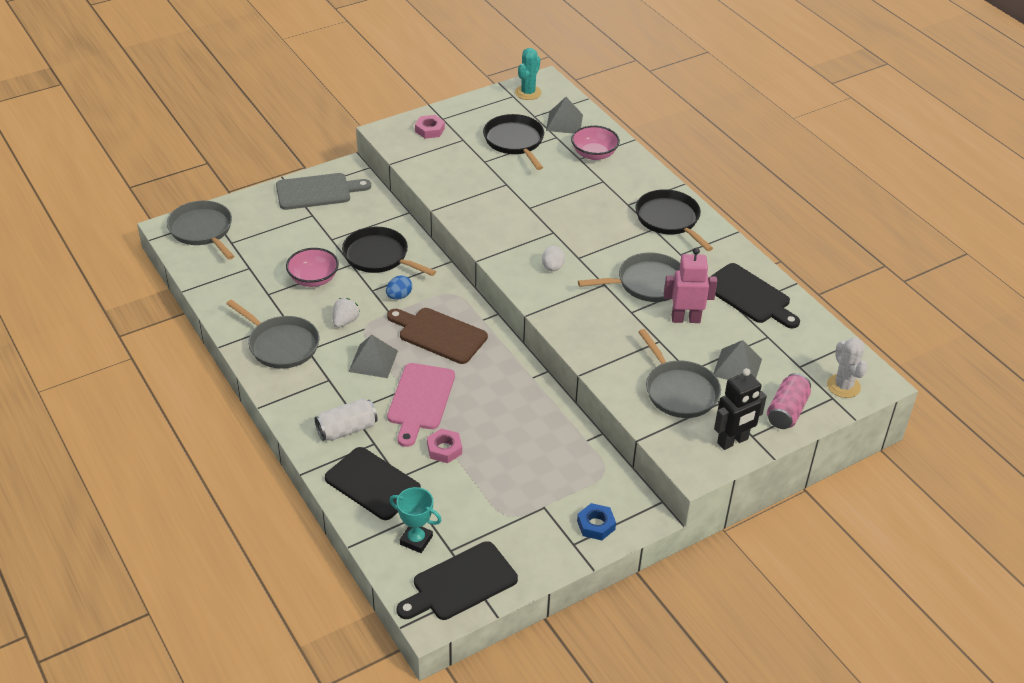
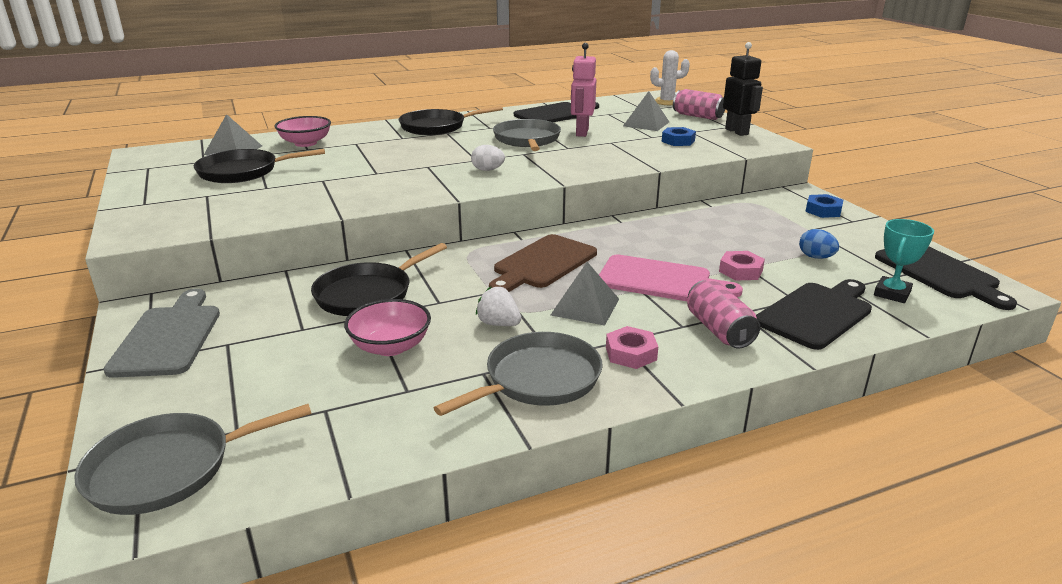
camera: 80 degrees left, 15 degrees down
(347, 429) = (719, 330): white can -> pink can
(399, 296) = (460, 284): blue egg -> blue egg (816, 257)
(430, 130) = (161, 211): pink nut -> pink nut (631, 353)
(528, 93) = (152, 161): turquoise cactus -> none
(679, 391) = (678, 141): grey pan -> blue nut

